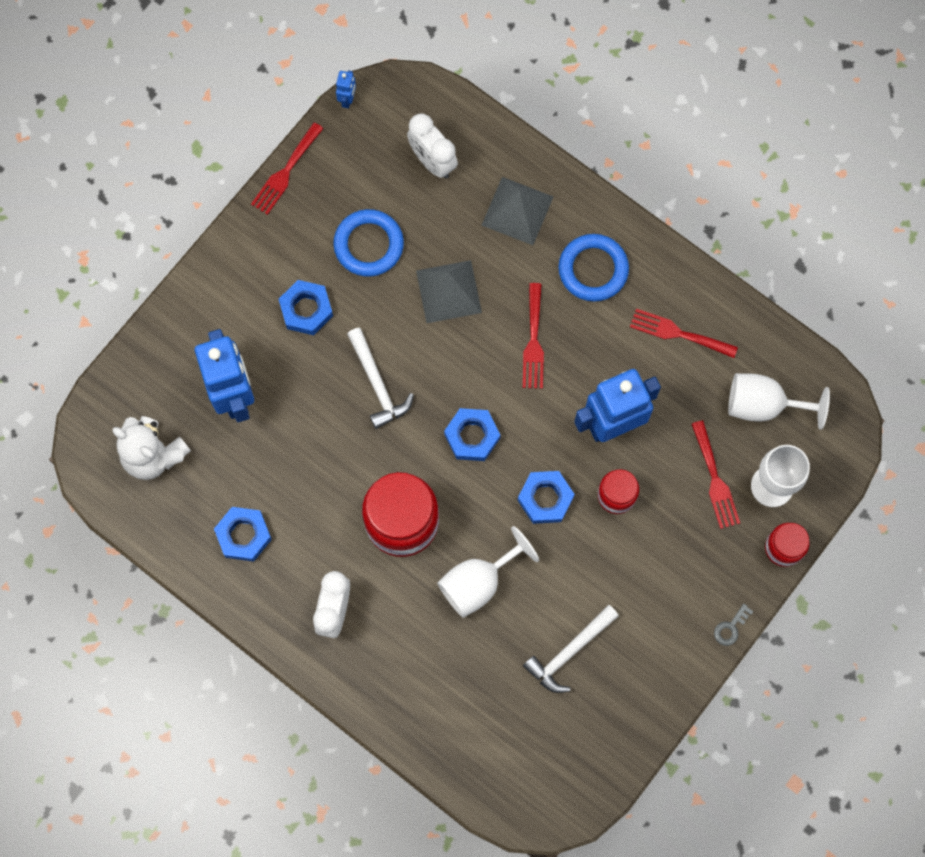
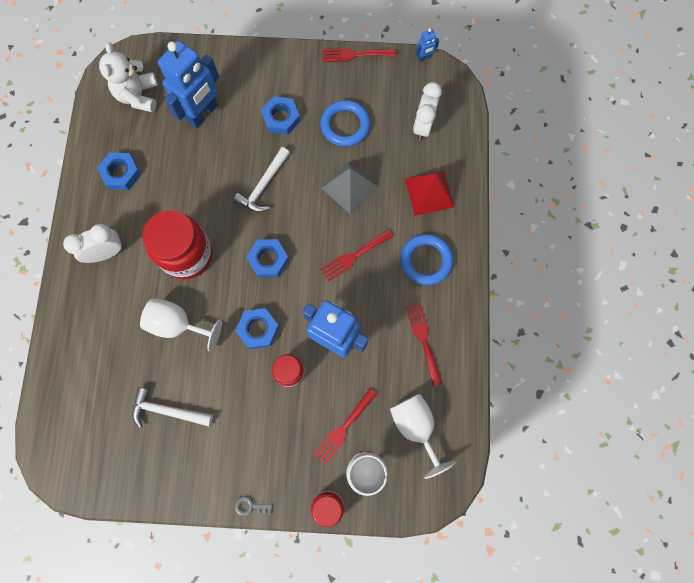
camera: 55 degrees right, 0 degrees up
(517, 211) = (429, 192): grey pyramid -> red pyramid

